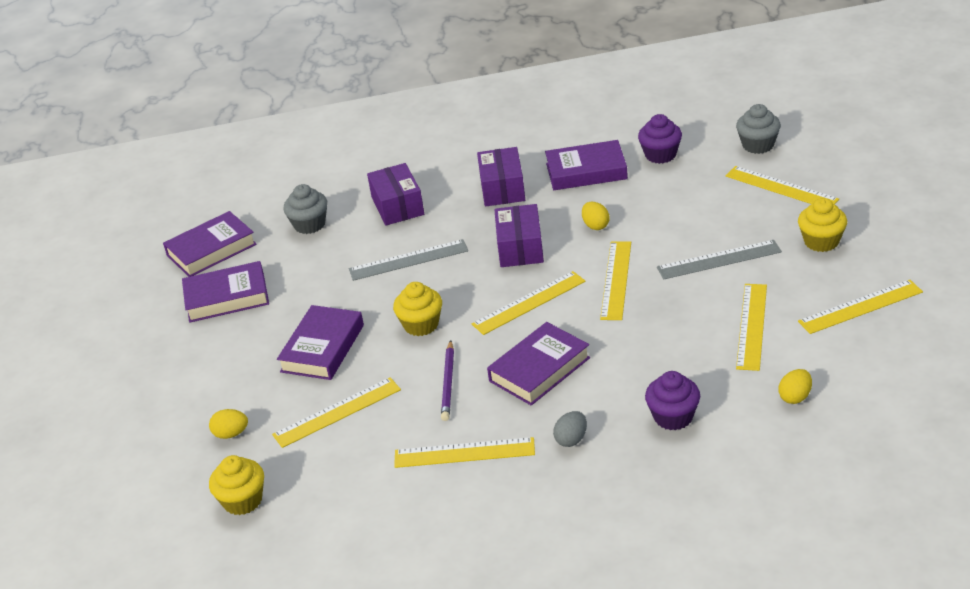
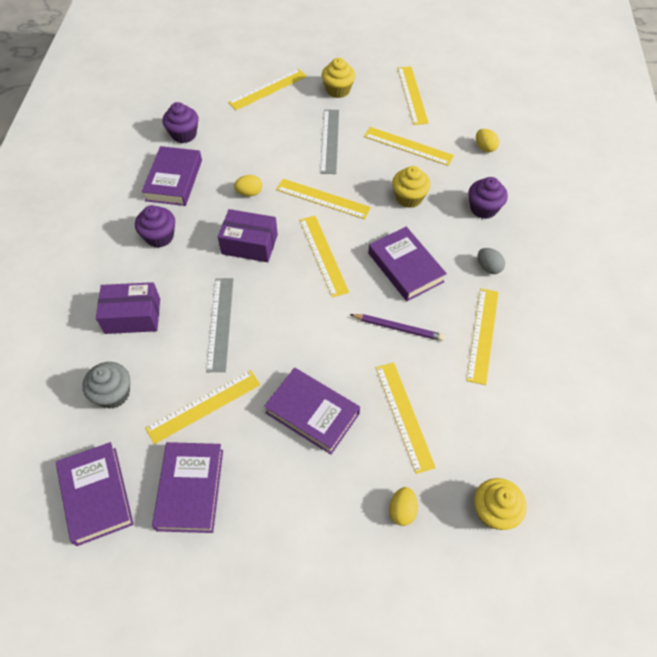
camera: 80 degrees left, 20 degrees up
(311, 279) = (204, 406): none -> yellow ruler
(421, 325) = (315, 332): yellow cupcake -> yellow cupcake (409, 198)
(502, 188) = (159, 237): purple box -> purple cupcake
(758, 145) = (210, 84): grey cupcake -> none

